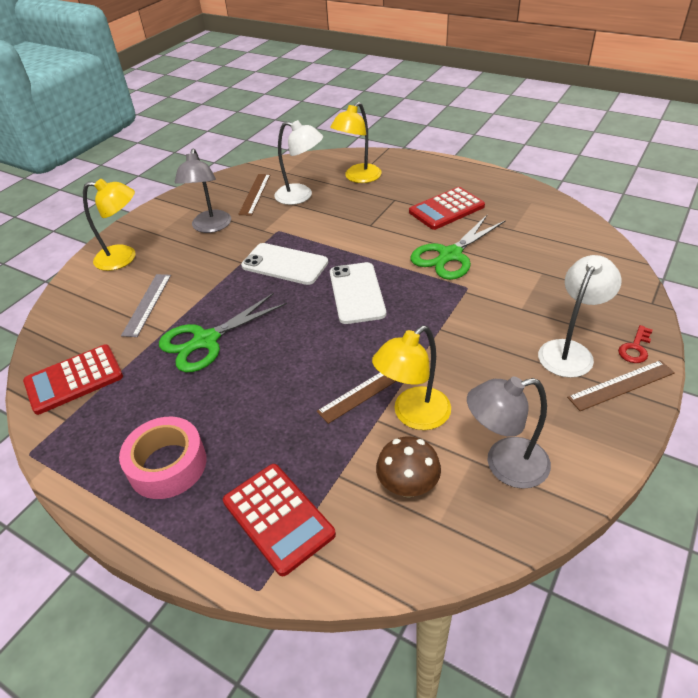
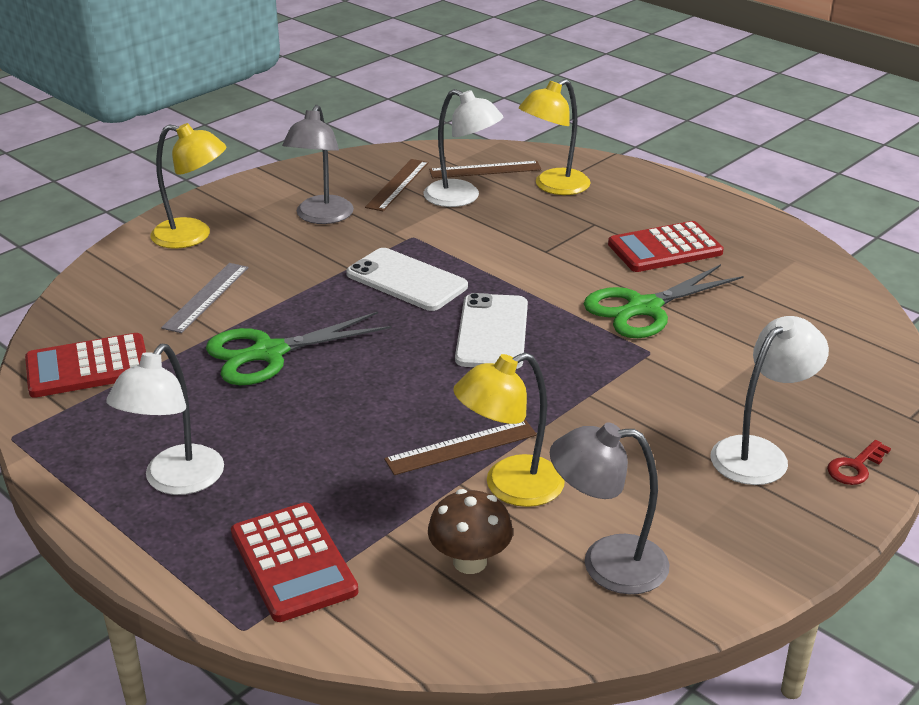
camera: 10 degrees right, 10 degrees down
(167, 465) = (176, 481): pink tape -> white lamp
(621, 385) = (812, 506): brown ruler -> brown ruler (485, 170)

